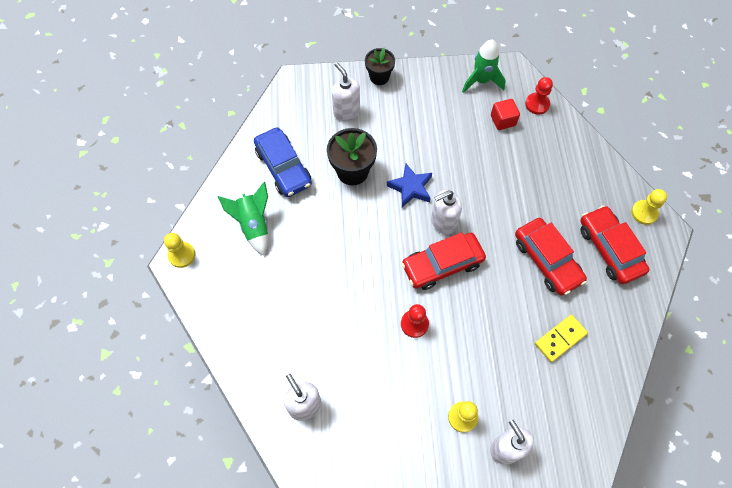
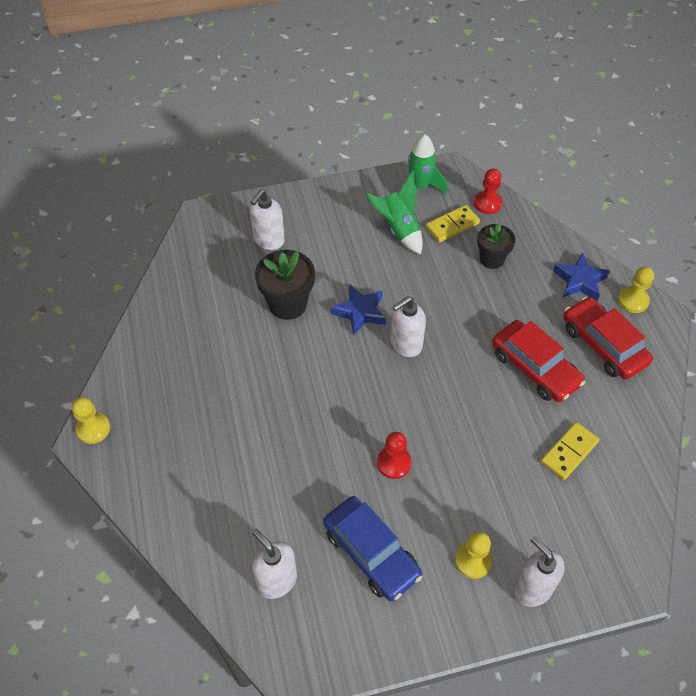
camera: 10 degrees left, 10 degrees down
(253, 225) = (178, 381): green rocket -> green rocket (399, 230)
(283, 167) = (204, 311): blue car -> blue car (371, 553)
(346, 111) = (268, 240): white soap dispenser -> white soap dispenser turned 105 degrees counterclockwise
(379, 77) = (300, 198): black flower pot -> black flower pot (492, 259)
(442, 264) = (414, 391): red car -> none
(503, 120) = (452, 225): red cube -> yellow domino
(602, 188) = (580, 281): none -> blue star

